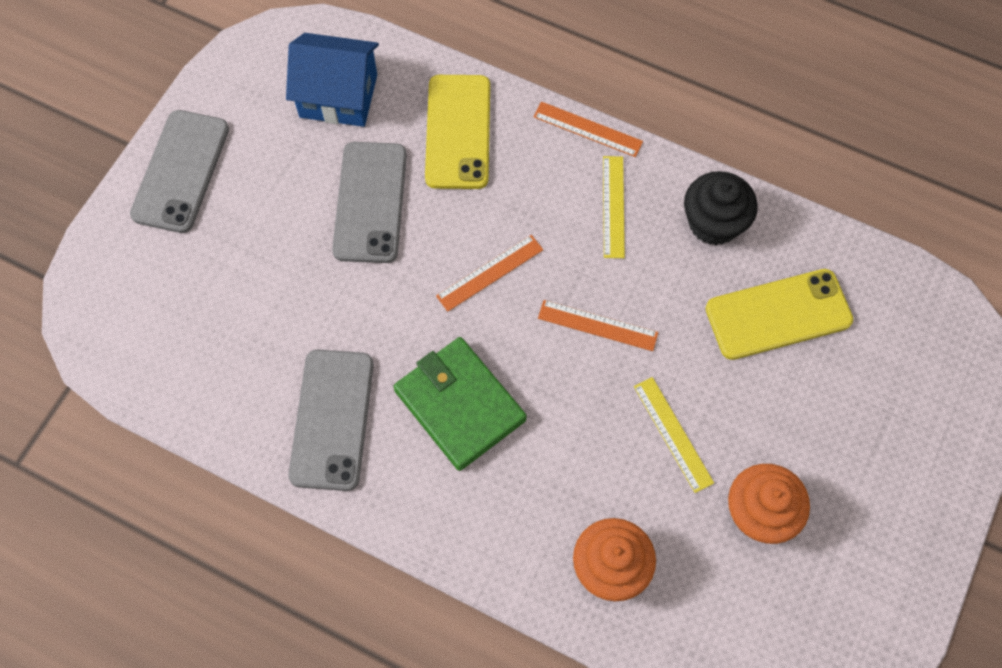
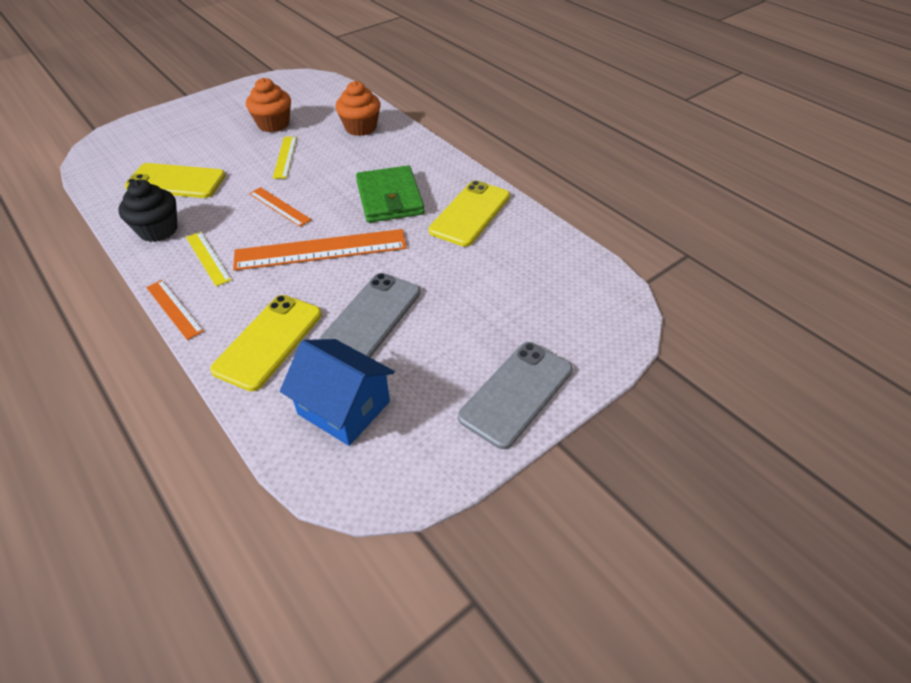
camera: 155 degrees left, 20 degrees down
(332, 419) = (470, 213): grey phone -> yellow phone
(490, 273) = (321, 250): orange ruler -> orange ruler, size x1.92
(613, 206) = (208, 258): yellow ruler -> yellow ruler turned 60 degrees counterclockwise

